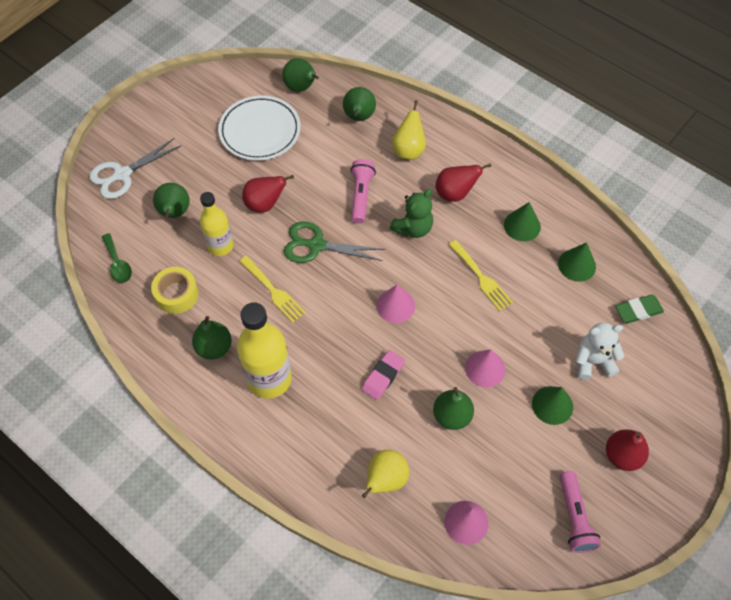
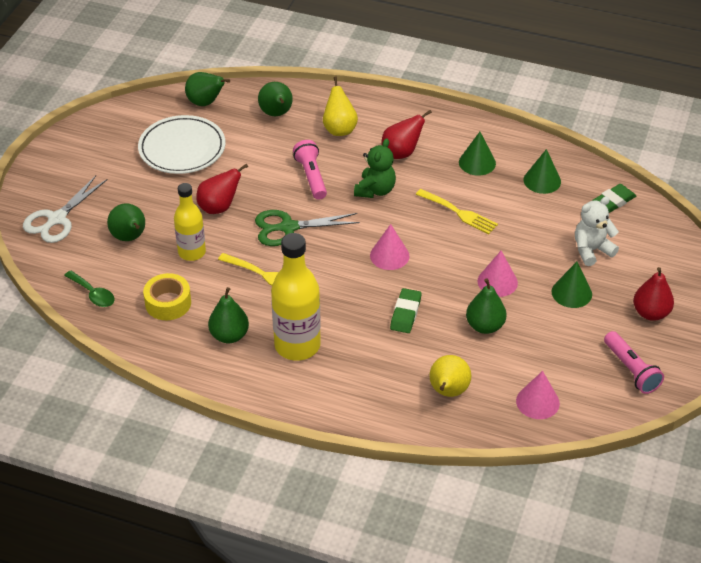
camera: 20 degrees left, 15 degrees down
(383, 376) = (405, 313): pink eraser -> green eraser

